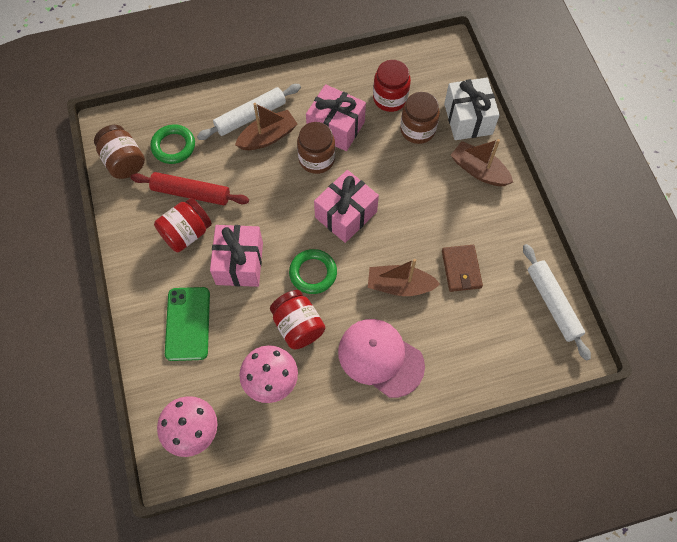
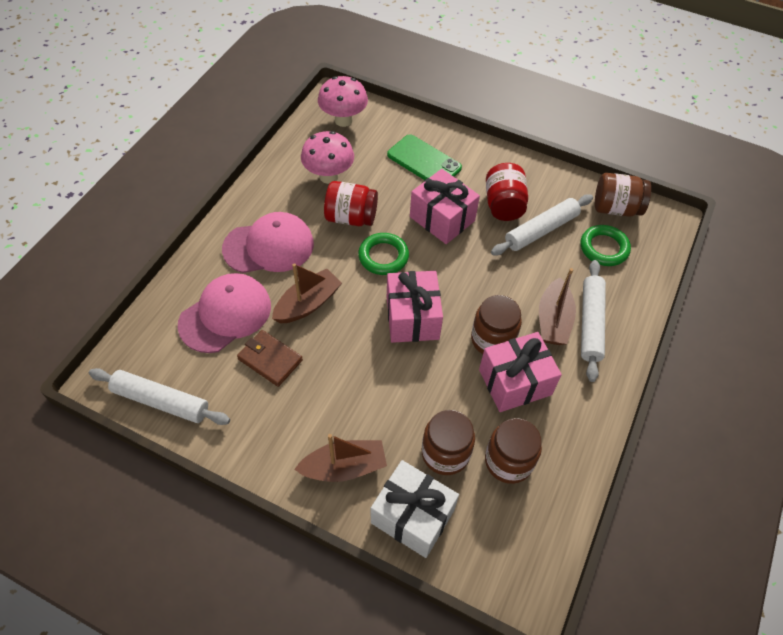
camera: 130 degrees right, 10 degrees down
(191, 193) = (541, 230): red rolling pin -> white rolling pin
(390, 98) = (508, 461): red jar -> brown jar
(461, 329) = (225, 315): none -> pink cap

